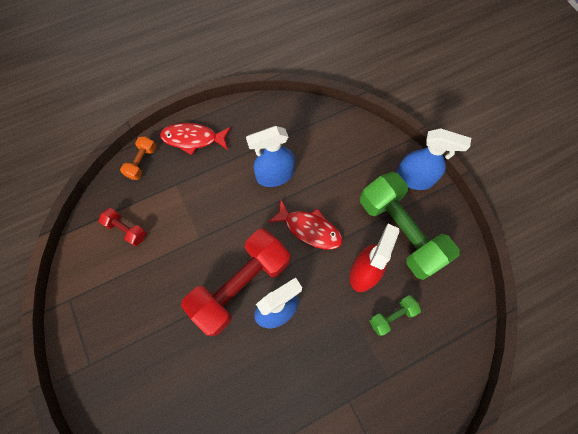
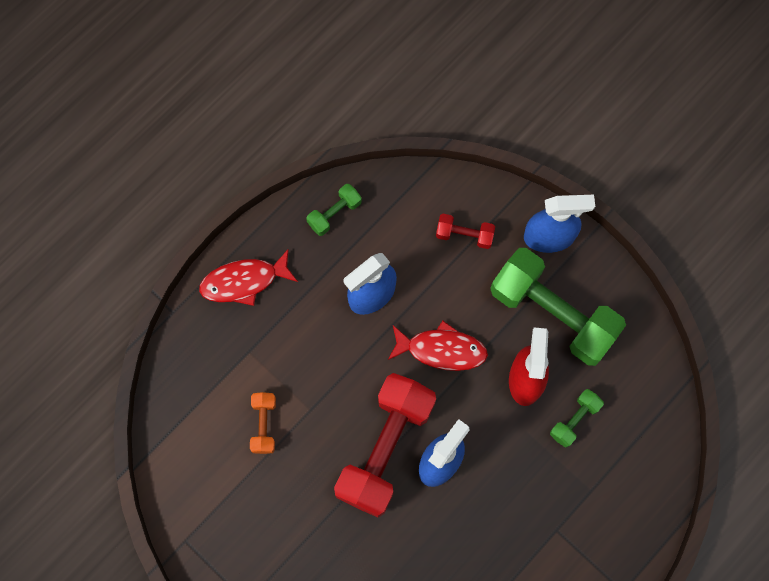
camera: 20 degrees left, 5 degrees up
(126, 230) = (214, 432): red dumbbell -> red dumbbell (464, 235)
(142, 162) = (191, 337): orange dumbbell -> orange dumbbell (264, 425)
(271, 117) = (334, 213): none -> green dumbbell

